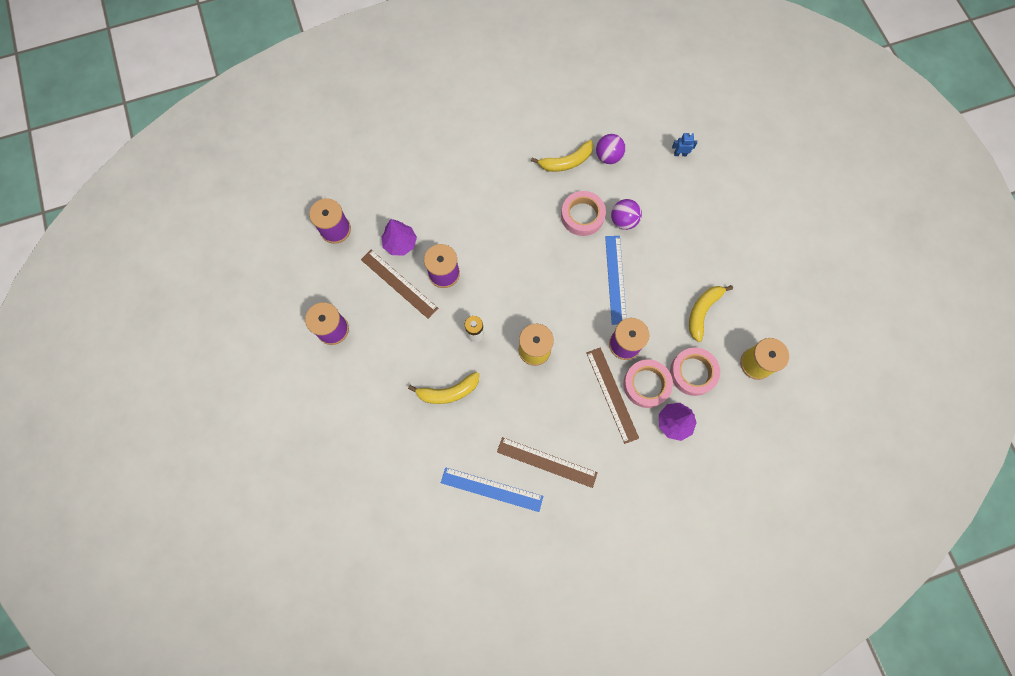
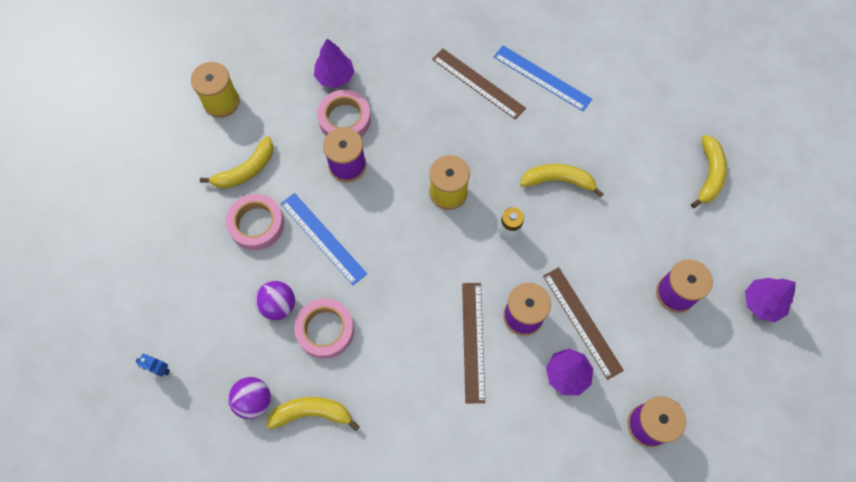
camera: 160 degrees left, 5 degrees down
(264, 344) = (762, 303): none -> purple tree
(322, 443) = (709, 174): none -> yellow banana
(612, 394) = (385, 121): brown ruler -> brown ruler (473, 341)
(615, 279) = (323, 238): blue ruler -> blue ruler turned 60 degrees counterclockwise
(693, 373) = (291, 114): pink tape -> pink tape (256, 224)

